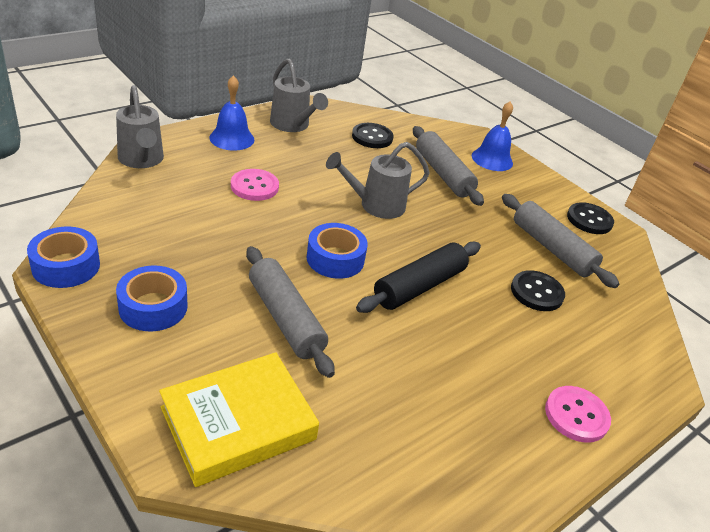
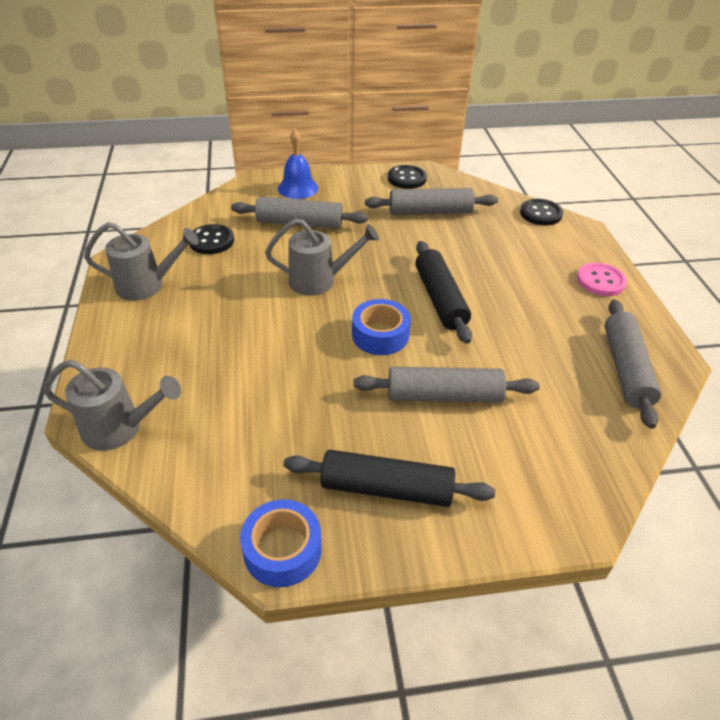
camera: 55 degrees left, 5 degrees up
(153, 307) = (387, 488): blue tape -> black rolling pin
(232, 138) = (135, 339): blue bell -> none
(238, 423) = (557, 469): yellow book -> none
(254, 186) = (236, 350): pink button -> none
(375, 205) = (319, 281): grey watering can -> grey watering can turned 105 degrees counterclockwise
(433, 464) = (626, 369): none -> grey rolling pin
(536, 292) = (475, 242): black button -> black button (540, 213)

